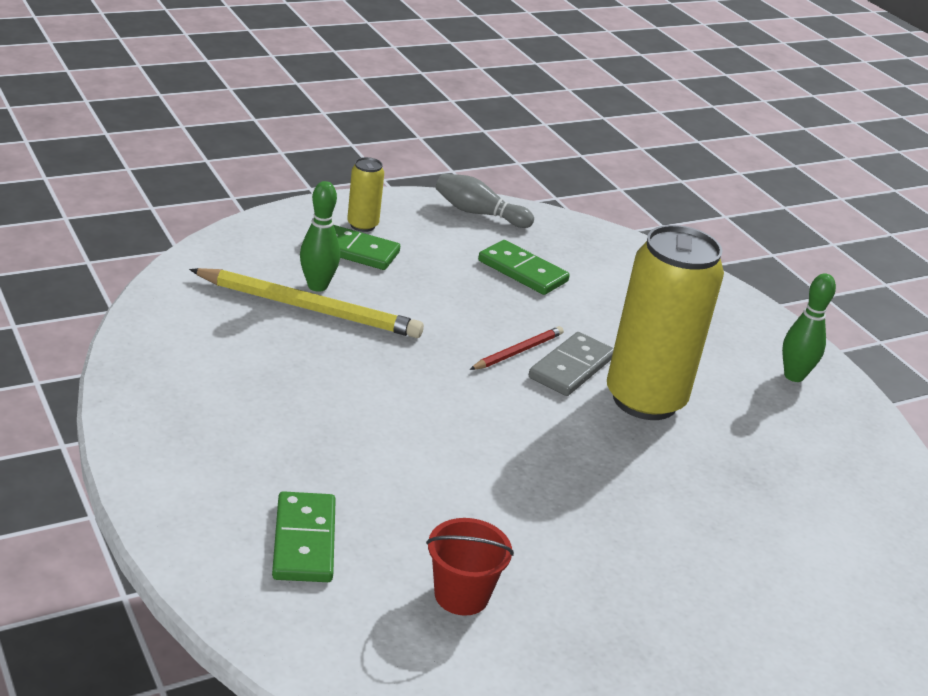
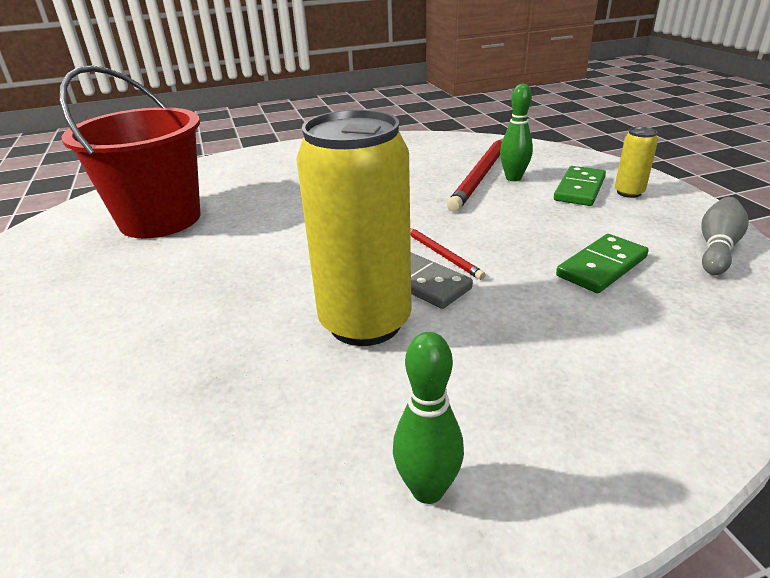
camera: 105 degrees right, 0 degrees up
(304, 541) = (233, 179): green domino -> none
(308, 308) = (480, 176): yellow pencil -> red pencil
(461, 595) = (160, 219): red bucket -> red bucket, size x2.21

